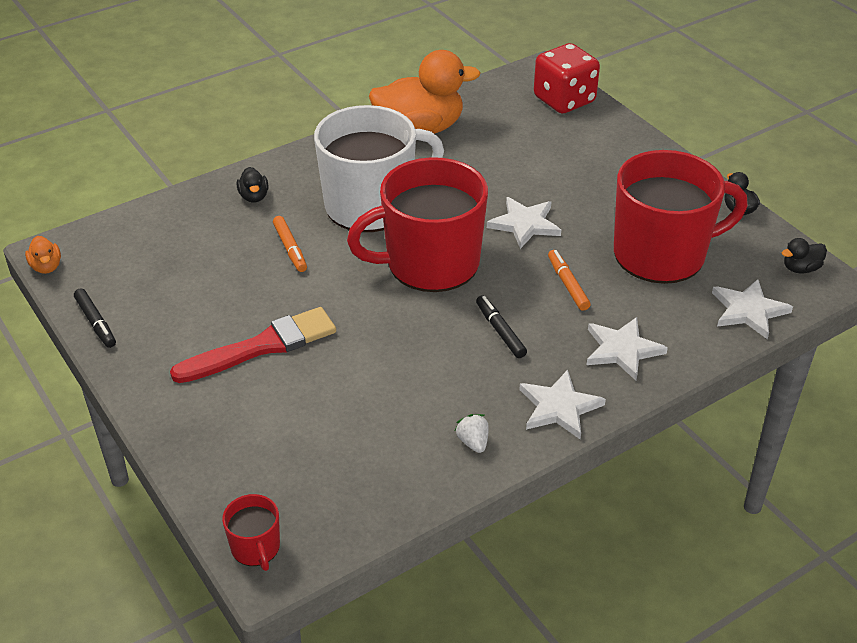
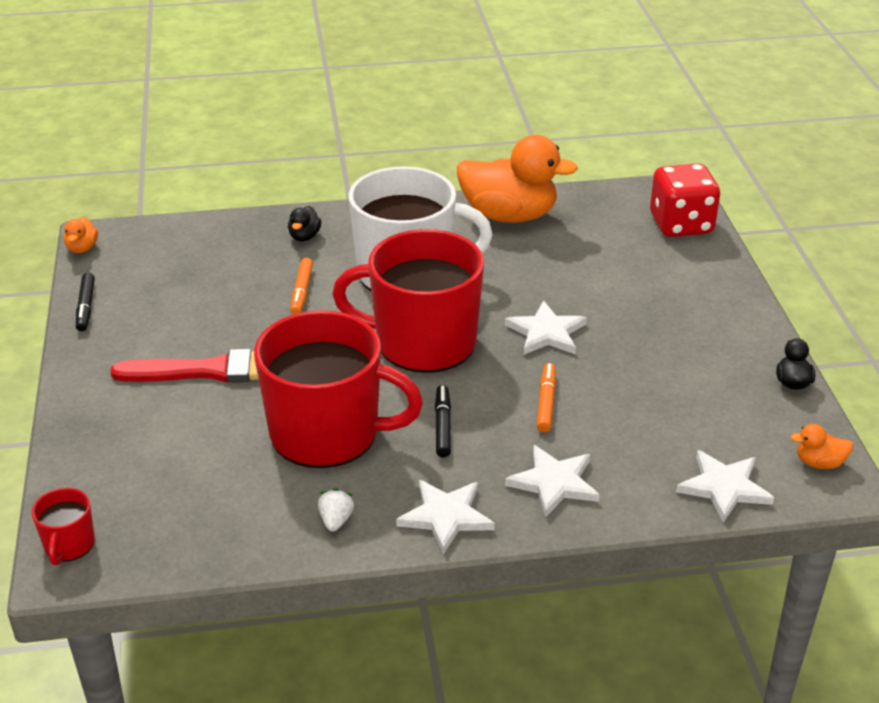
camera: 25 degrees right, 5 degrees down
(661, 254) = (670, 402): red mug -> red mug (327, 433)
(800, 268) = (819, 463): black duck -> orange duck

